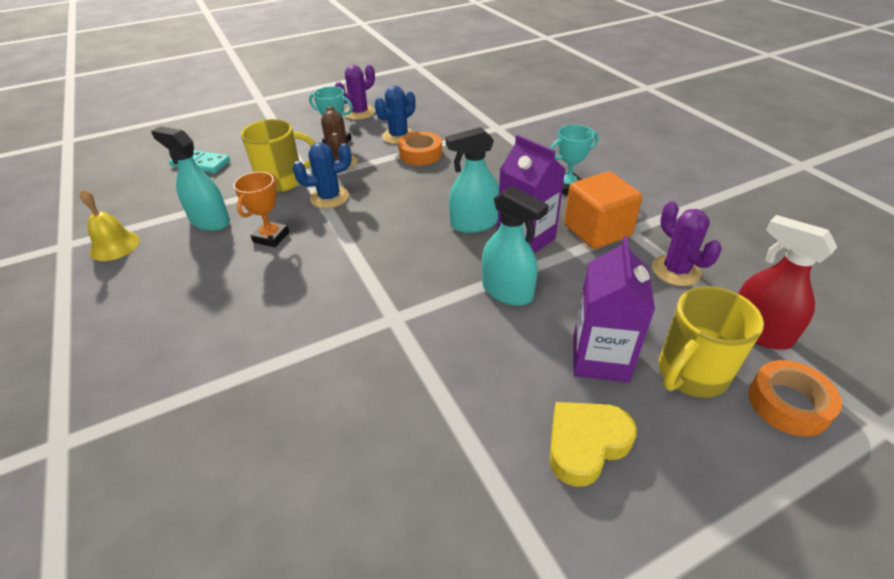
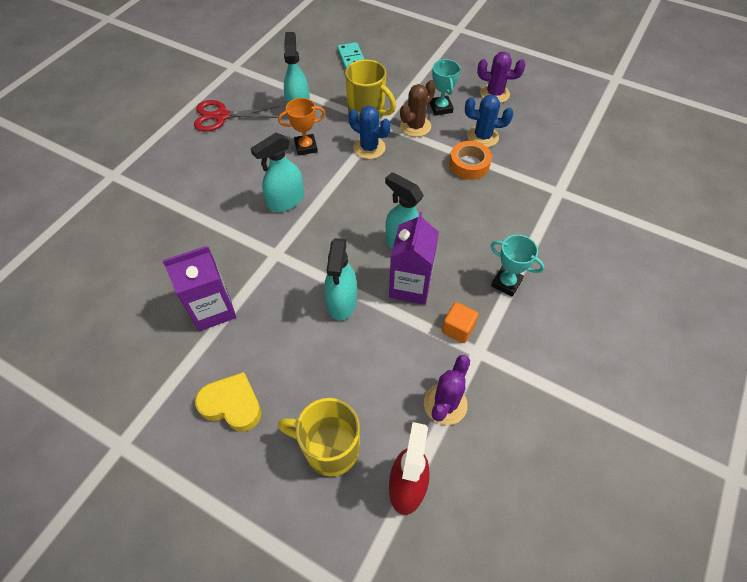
camera: 55 degrees right, 15 degrees up
(114, 246) = (247, 86): yellow bell -> none
(126, 285) = (221, 116): none -> red scissors
(328, 281) = (286, 201): none -> turquoise spray bottle
(597, 231) = (458, 329): orange cube -> orange cube, size x0.55
(600, 358) = (310, 385): purple carton -> purple carton (213, 309)
(788, 404) = (337, 523): orange tape -> none

